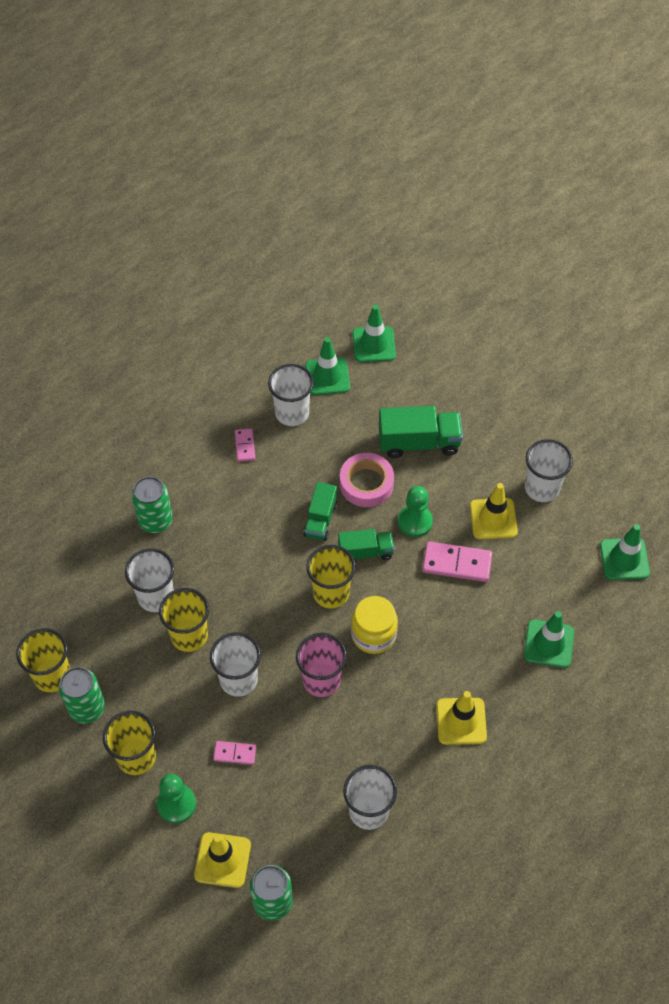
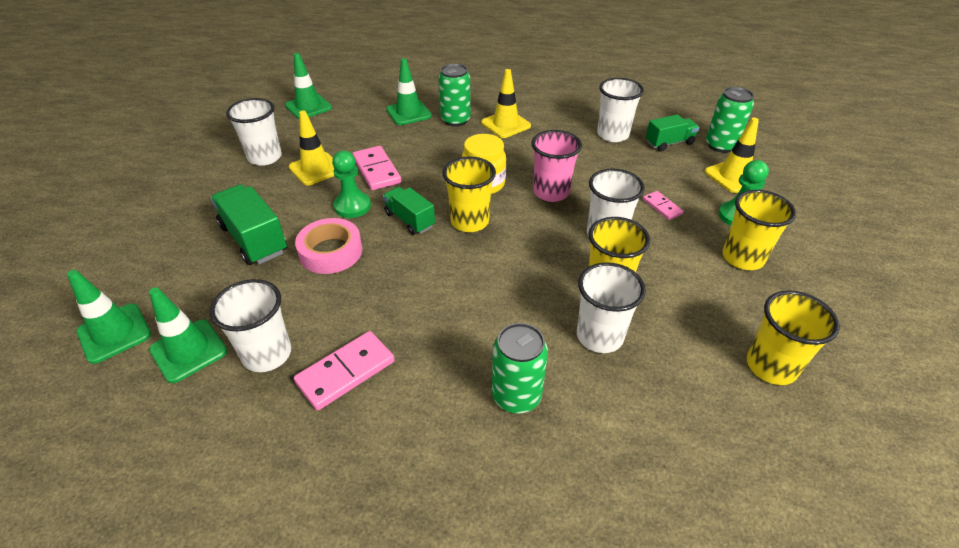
camera: 125 degrees left, 15 degrees down
(87, 708) = (757, 317): green can -> green can (455, 120)
(245, 446) = (345, 372): pink domino -> pink domino, size x1.75
(320, 519) = (398, 263): green truck -> green truck (669, 143)

